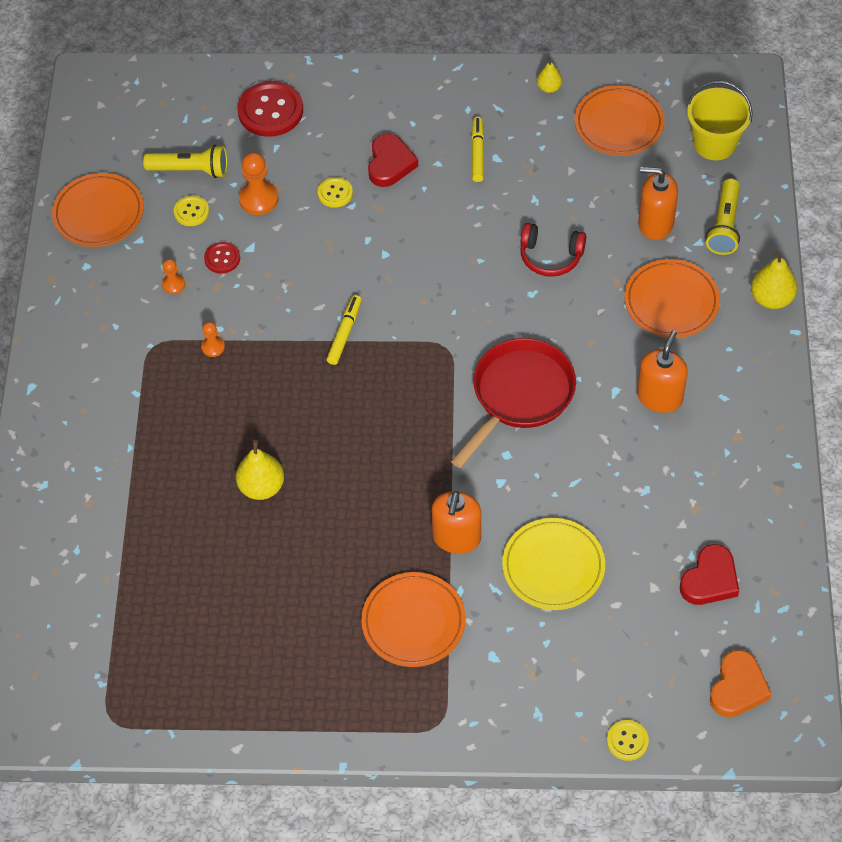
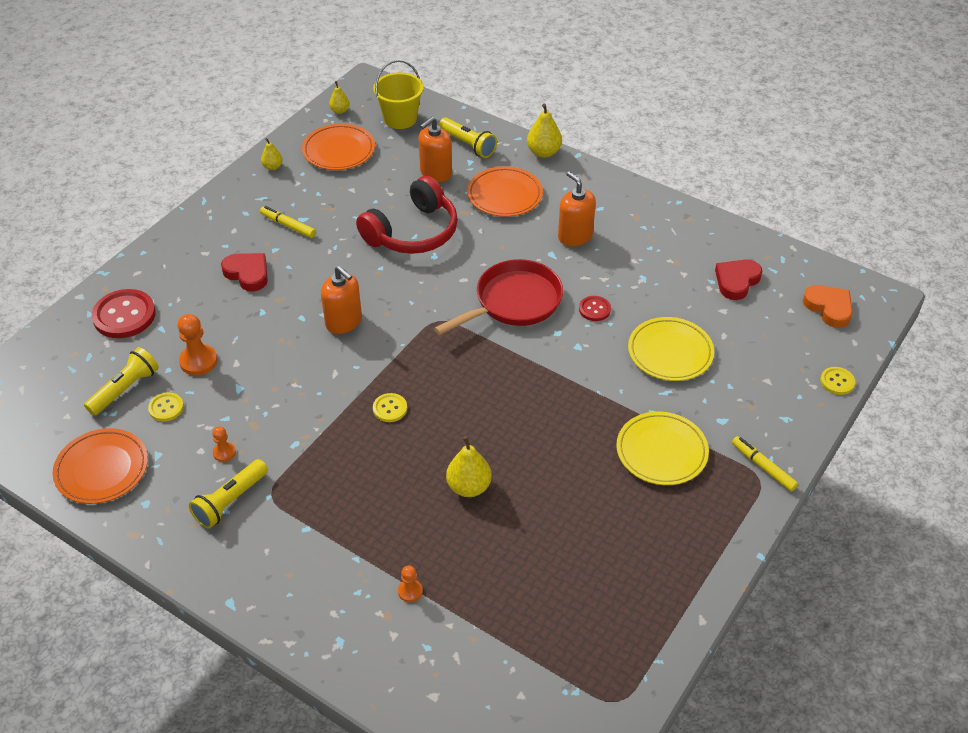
camera: 60 degrees left, 10 degrees down
(127, 322) = (230, 501): none -> yellow flashlight
(213, 347) = (309, 455): orange pawn -> orange pawn (410, 591)
(222, 258) = (231, 410): red button -> red button (594, 309)
(335, 193) = (241, 315): yellow button -> yellow button (390, 408)
(344, 333) = (372, 370): yellow marker -> yellow marker (763, 467)
(413, 622) = (661, 451): orange plate -> yellow plate
(456, 538) = (606, 392): orange soap dispenser -> orange soap dispenser (344, 322)
(519, 395) = (514, 302): red pan -> red pan turned 75 degrees clockwise
(550, 256) = (412, 232): red headphones -> red headphones, size x1.72
(681, 86) = (340, 111): none -> yellow pear
(710, 579) = (736, 281): red heart -> red heart turned 120 degrees counterclockwise

